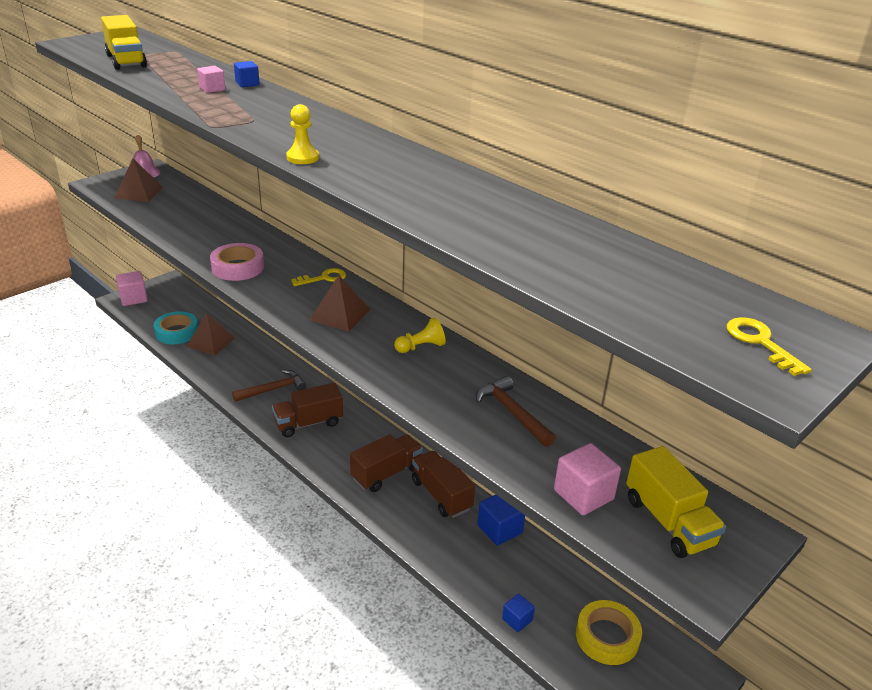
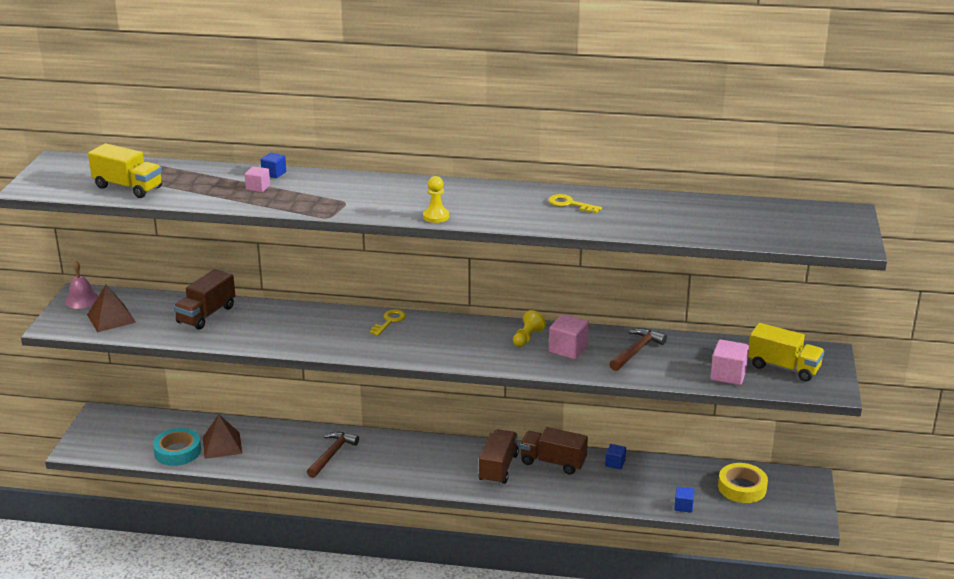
camera: 35 degrees left, 5 degrees down
(133, 298) = (87, 443): pink cube -> pink cube (568, 349)
(237, 267) = (310, 341): pink tape -> none
(308, 423) = (395, 464): brown truck -> brown truck (206, 314)
(340, 314) = (441, 341): brown pyramid -> none
(499, 529) = (615, 463): blue cube -> blue cube, size x0.60
(512, 413) = (636, 351): brown hammer -> brown hammer turned 105 degrees clockwise
(760, 343) = (827, 227): yellow key -> yellow key (570, 204)

